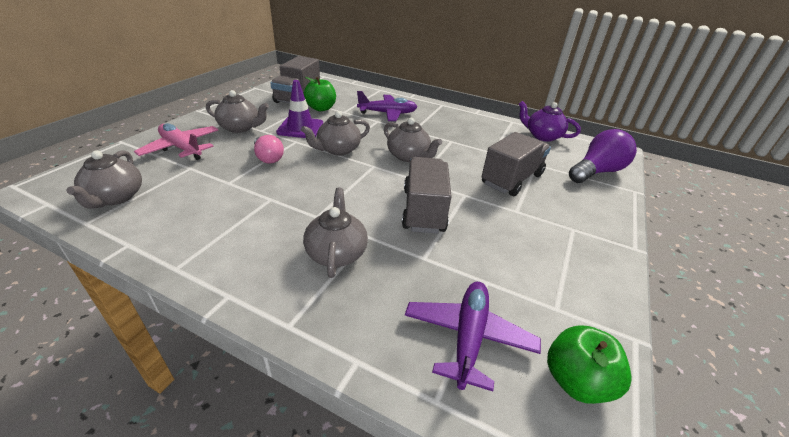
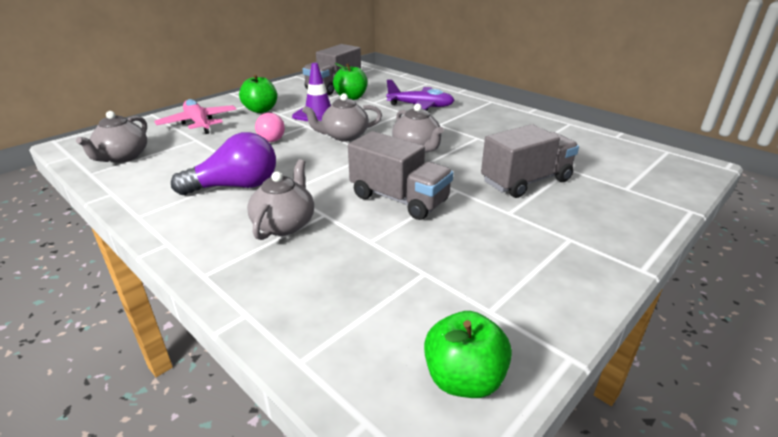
camera: 20 degrees right, 5 degrees down
(240, 128) = (261, 110): grey teapot -> green apple
(423, 210) = (399, 199): grey truck -> grey truck turned 105 degrees clockwise
(468, 337) = (369, 317): purple plane -> none
(542, 136) = (600, 141): purple teapot -> none
(596, 172) = (649, 185): purple light bulb -> purple light bulb (236, 186)

